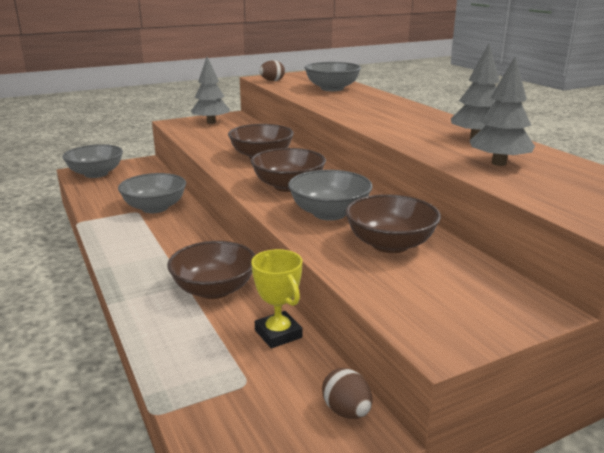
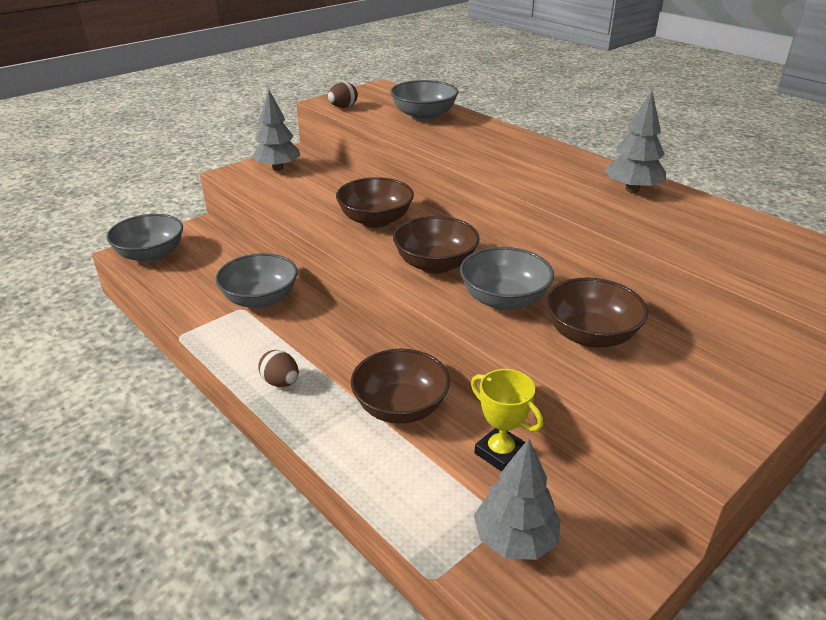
camera: 15 degrees left, 10 degrees up
(346, 411) = (615, 532): brown egg -> brown egg (280, 382)
(499, 163) = (677, 227): grey tree -> grey tree (515, 539)

